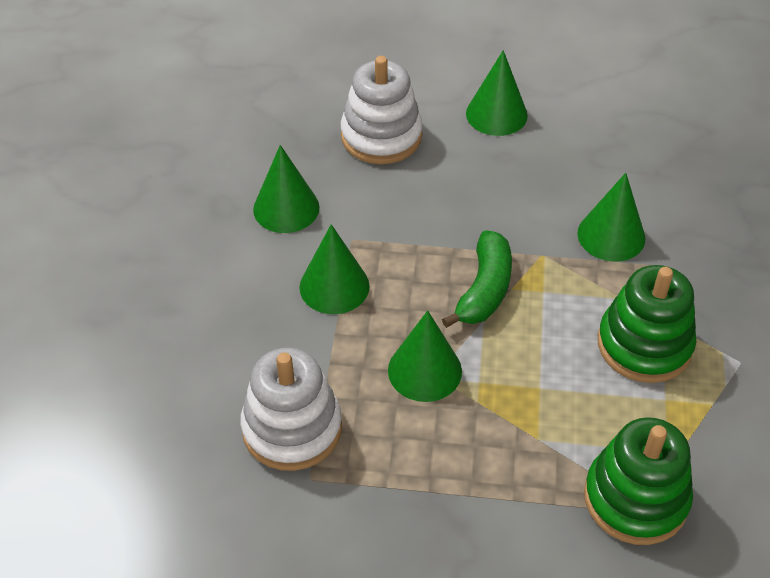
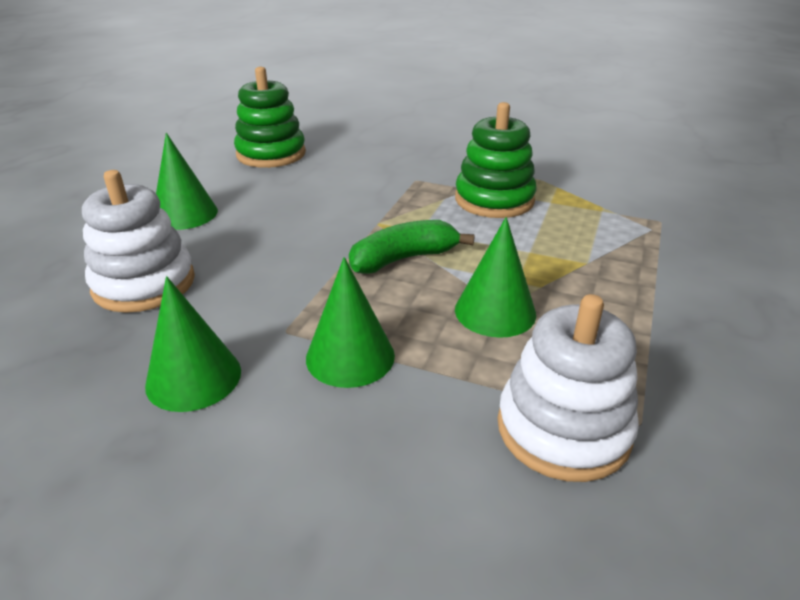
camera: 75 degrees left, 15 degrees down
(484, 289) = (403, 259): green banana -> green banana turned 60 degrees counterclockwise
(611, 235) = (373, 191): green cone -> none
(635, 498) = (647, 231): green stacking toy -> green stacking toy (271, 154)

